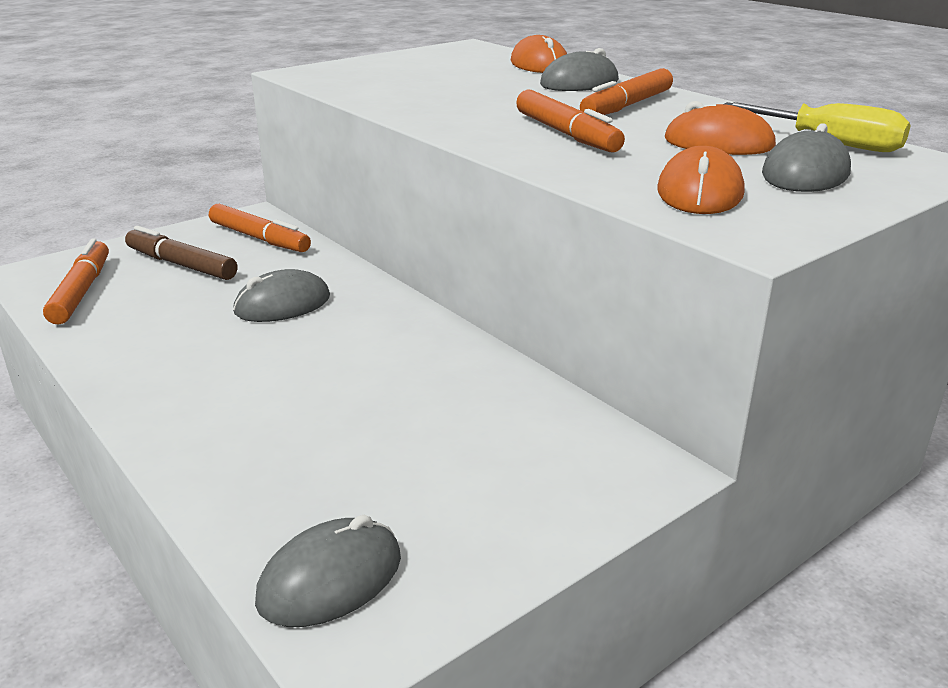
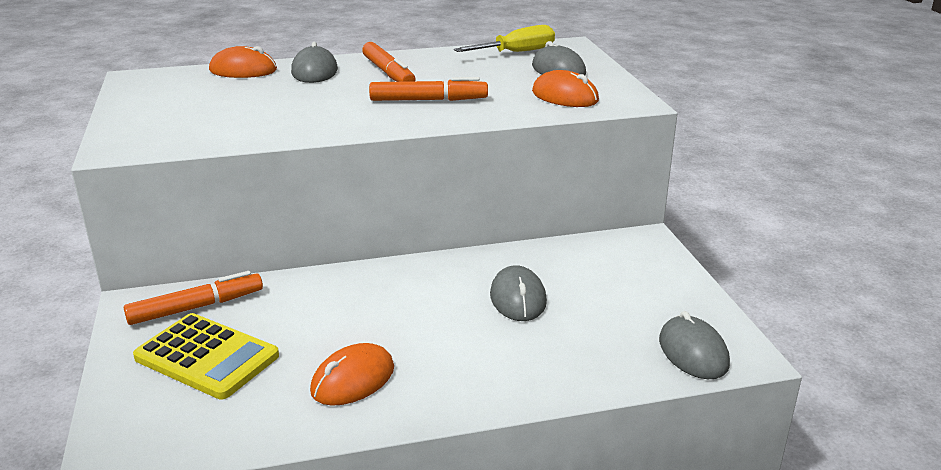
camera: 65 degrees left, 0 degrees up
(81, 291) = (204, 422): orange marker -> none
(181, 265) = (206, 357): brown marker -> yellow calculator
(282, 304) = (346, 316): grey mouse -> grey mouse (518, 298)
(718, 143) = (490, 72): orange mouse -> orange mouse (353, 379)

